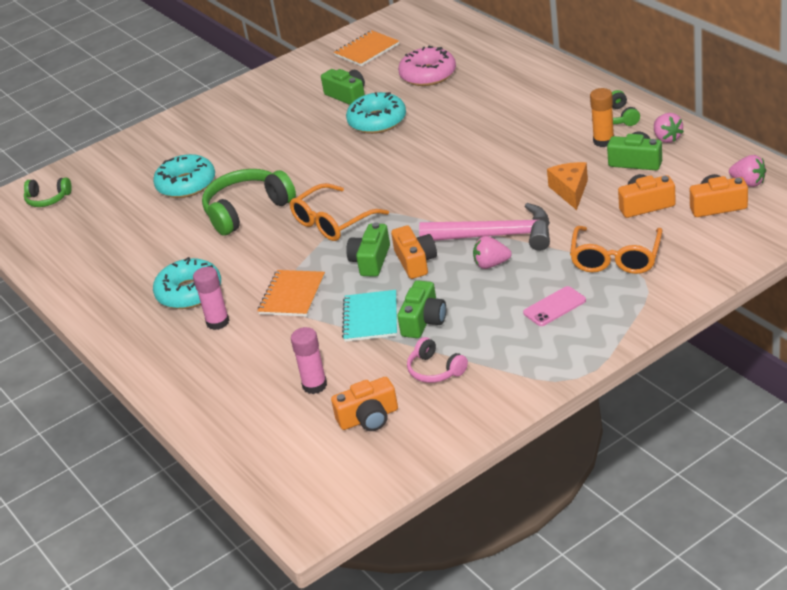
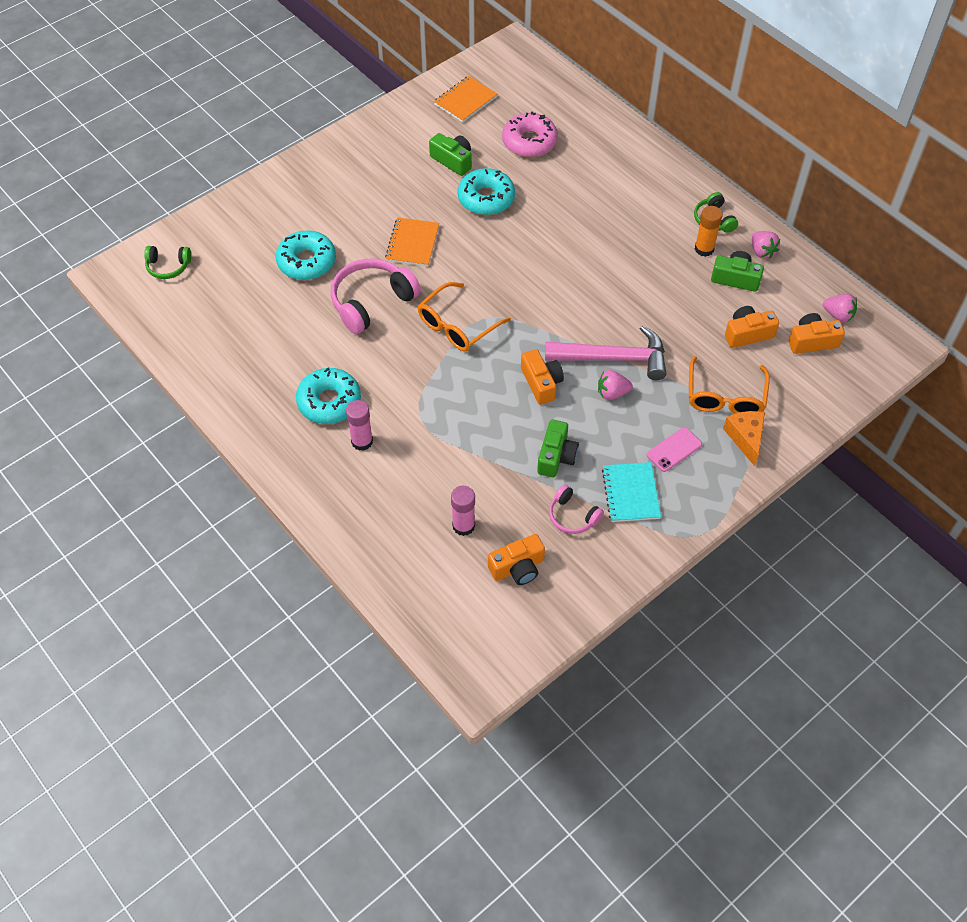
camera: 10 degrees left, 20 degrees up
(247, 210) = (372, 302): green headphones -> pink headphones
(292, 295) = (429, 414): orange notebook -> orange notebook (412, 243)
(370, 318) = (506, 448): turquoise notebook -> turquoise notebook (630, 493)
(371, 261) = (499, 378): green camera -> none
(570, 191) = (678, 309): orange cheese -> orange cheese (745, 438)

